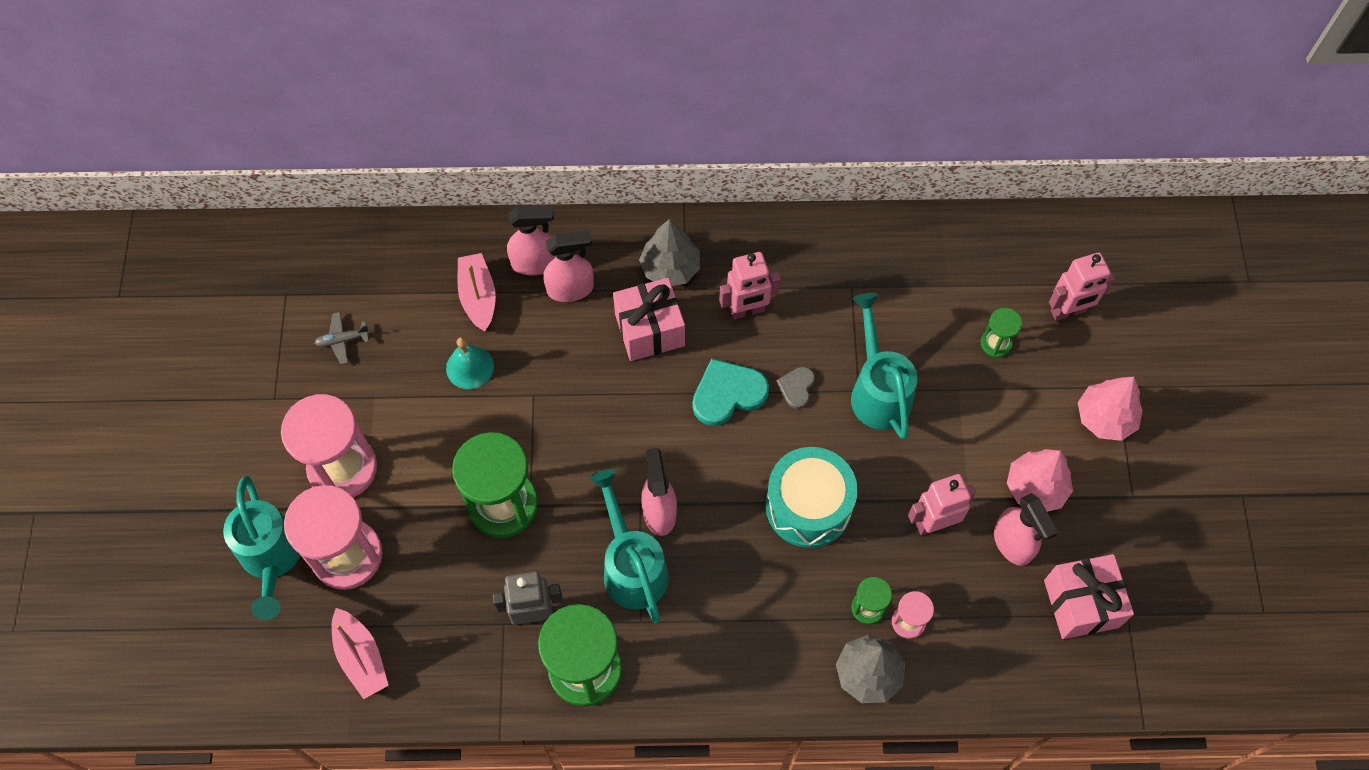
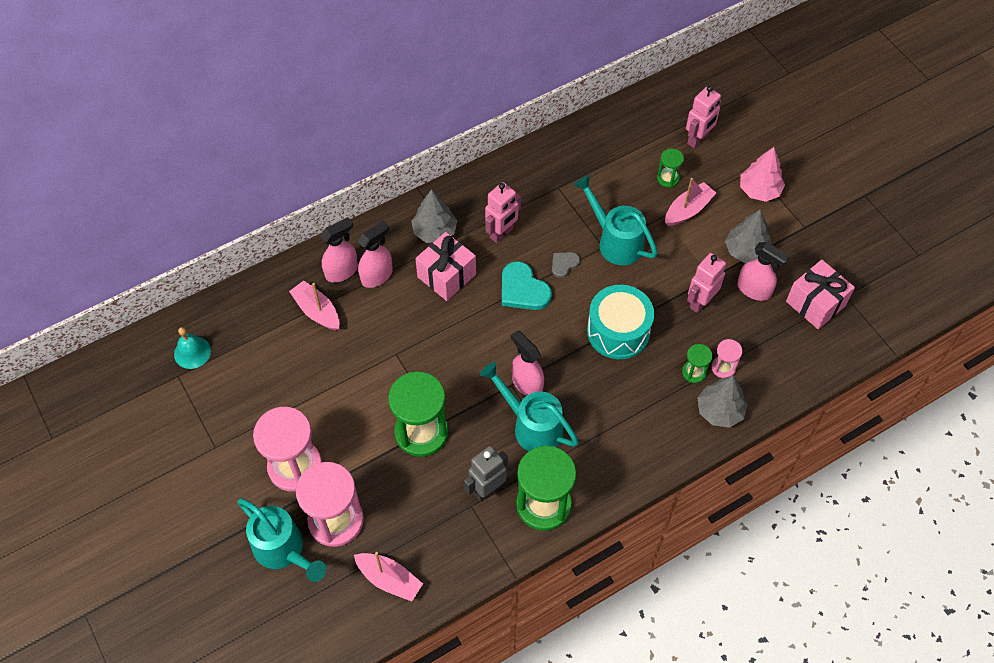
camera: 30 degrees left, 5 degrees down
(342, 340) = (239, 385): grey plane -> none
(470, 367) = (341, 358): turquoise bell -> turquoise bell (192, 352)
(728, 393) = (523, 289): turquoise heart -> turquoise heart turned 75 degrees counterclockwise
(796, 387) = (564, 264): grey heart -> grey heart turned 60 degrees clockwise
(995, 397) = (688, 210): none -> pink boat
(1035, 488) = (746, 251): pink tree -> grey tree

